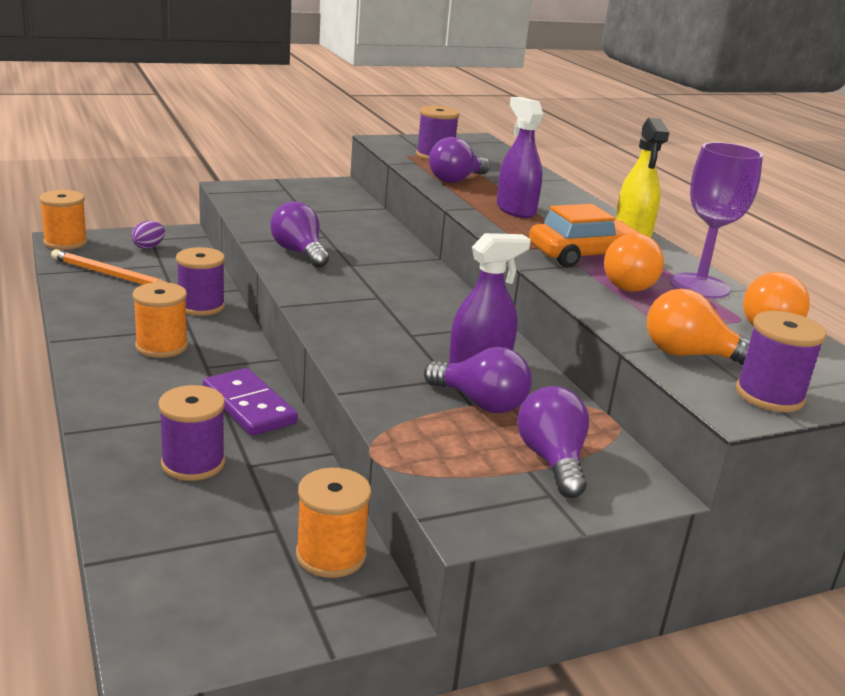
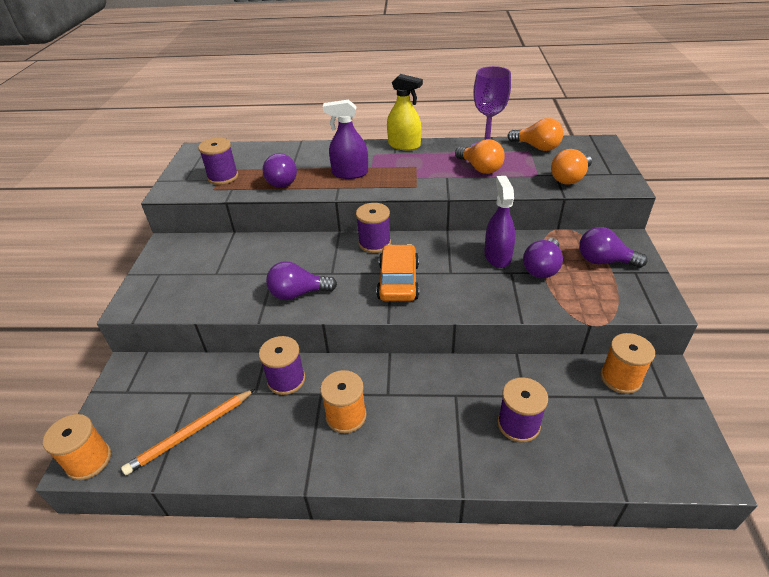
camera: 60 degrees left, 15 degrees up
(149, 247) = (145, 396): purple egg -> none
(249, 406) = (451, 381): purple domino -> none
(480, 403) = (542, 268): purple light bulb -> purple light bulb turned 150 degrees clockwise
(583, 255) = (434, 171): orange car -> orange car (398, 281)
(769, 395) = (612, 171): purple spool -> purple spool (374, 243)

